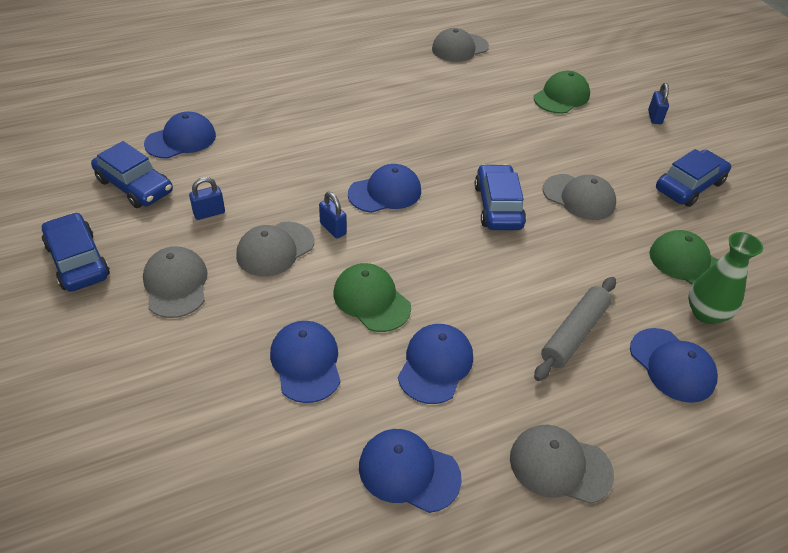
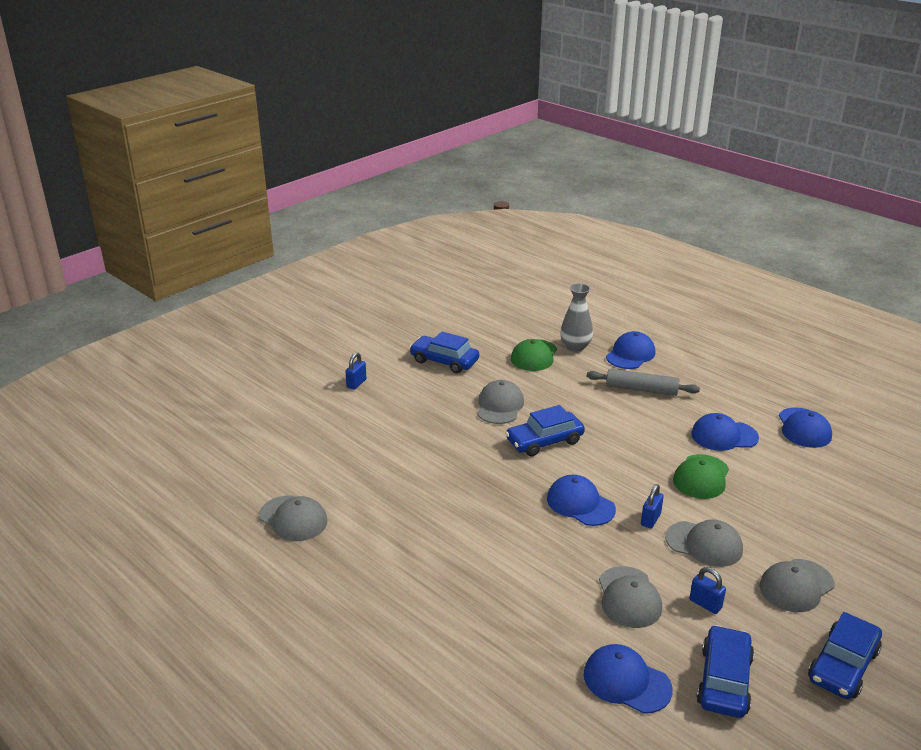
camera: 110 degrees left, 15 degrees down
(306, 363) = (783, 489): blue cap -> none
(560, 465) = (740, 381): grey cap -> grey cap (629, 597)
(561, 96) = (354, 435): green cap -> none
(654, 117) = (356, 383): blue padlock -> blue padlock turned 45 degrees counterclockwise
(706, 313) = (575, 347): green vase -> grey vase

